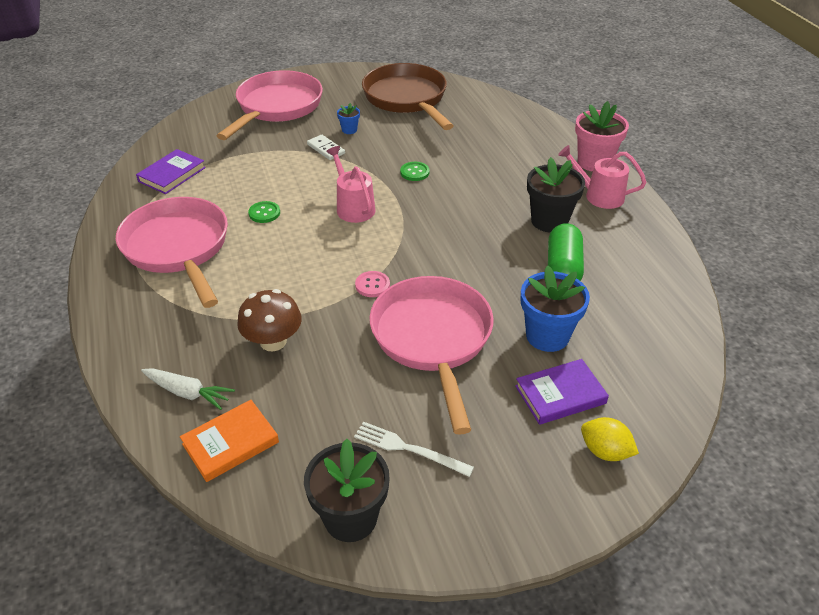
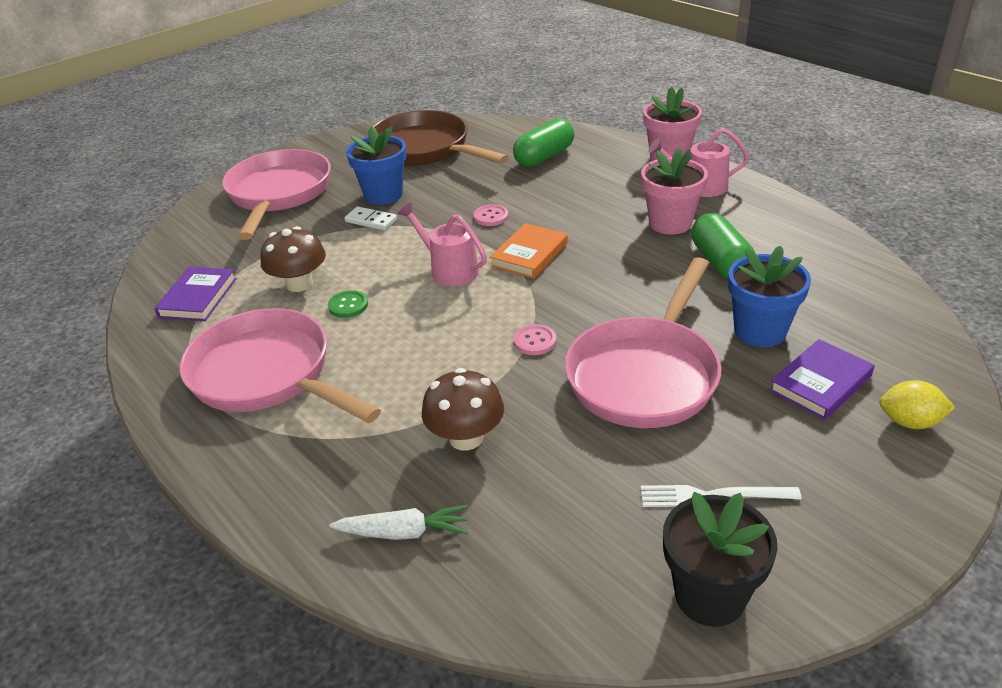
camera: 20 degrees left, 5 degrees down
(230, 443) = (503, 569): orange book -> orange book (529, 254)
(243, 185) = (299, 284): none -> brown mushroom
(349, 130) = (383, 195): blue flower pot -> blue flower pot, size x2.08
(414, 172) = (491, 217): green button -> pink button
(433, 339) = (646, 374): pink pan -> pink pan turned 120 degrees counterclockwise
(493, 132) = (544, 157): none -> green capsule
(549, 221) = (670, 223): black flower pot -> pink flower pot

